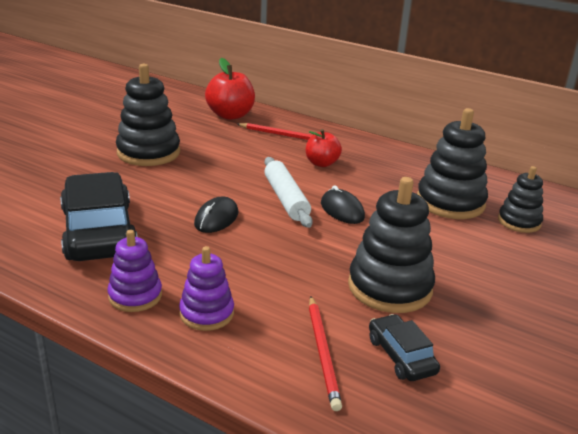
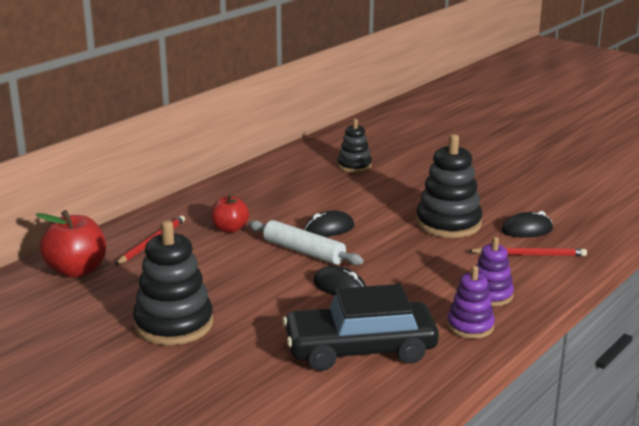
camera: 80 degrees left, 5 degrees down
(286, 199) = (304, 251): white rolling pin -> white rolling pin turned 45 degrees clockwise
(401, 356) = (527, 230): black car -> black mouse
(450, 202) = (319, 184): black stacking toy -> none

